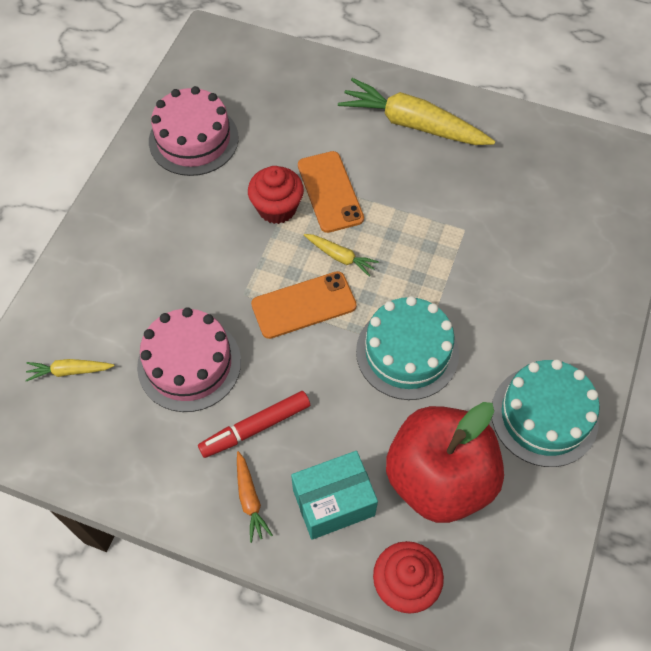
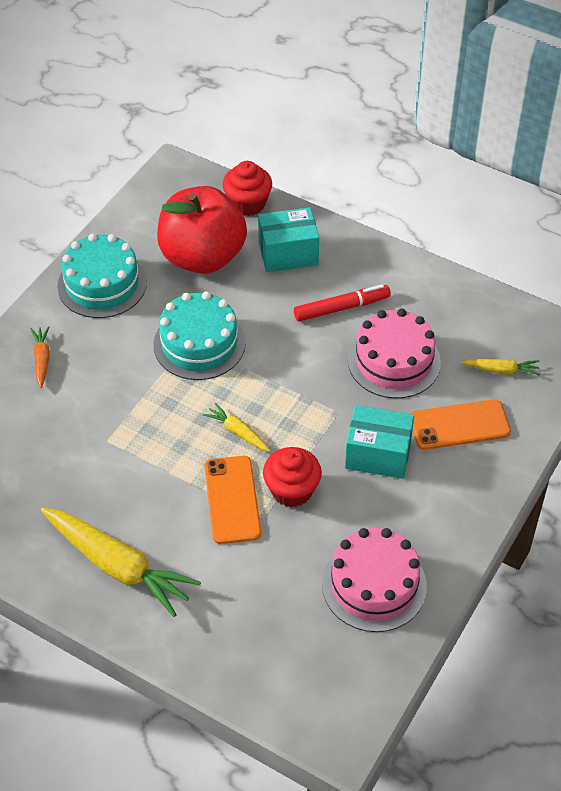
camera: 170 degrees left, 10 degrees down
(199, 254) = (378, 454): none -> turquoise box
(250, 499) = (352, 264): orange carrot -> orange carrot (42, 360)
(304, 305) = (282, 394): orange phone -> orange phone (459, 425)

